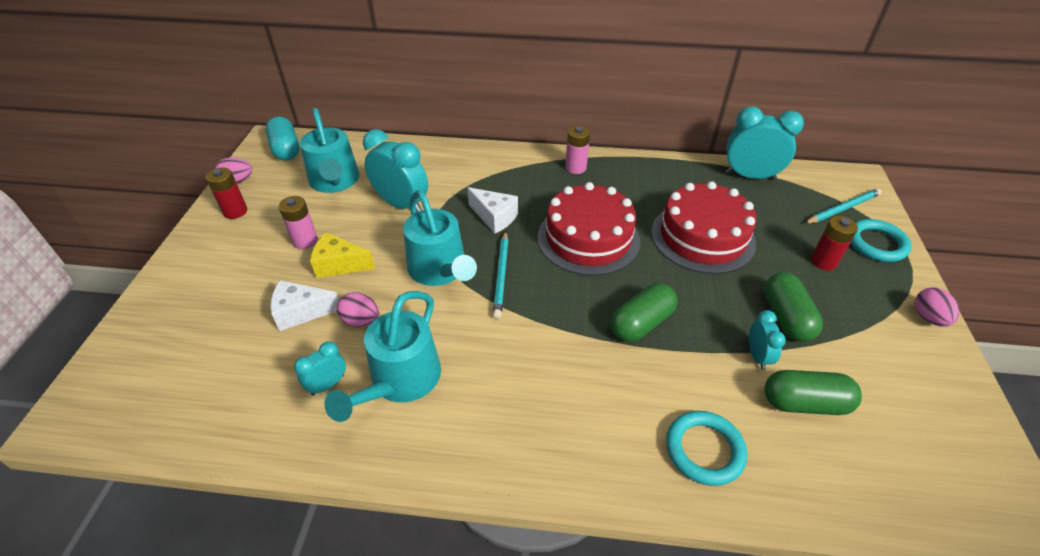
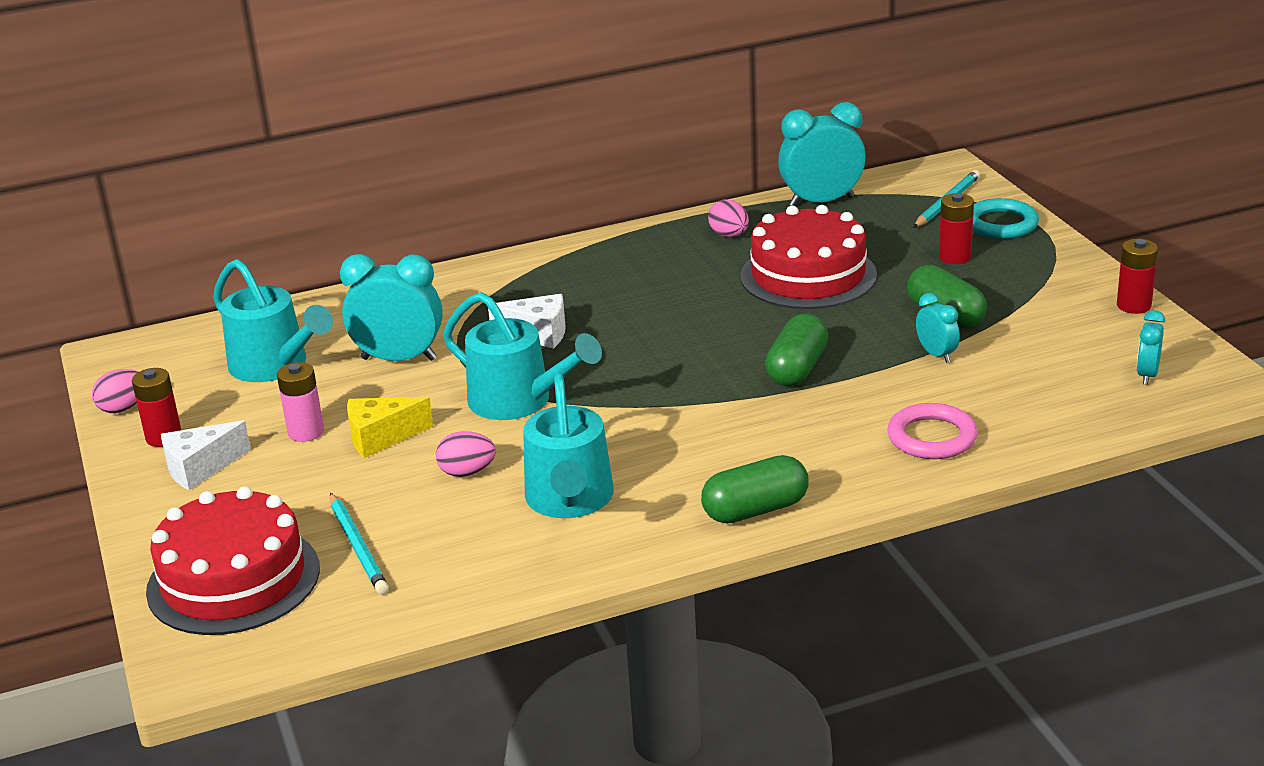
camera: 25 degrees left, 15 degrees down
(286, 149) = (153, 355): turquoise capsule -> none
(301, 312) = (382, 491): white cheese -> white cheese (200, 468)
(328, 385) = (487, 531): turquoise clock -> turquoise clock (1147, 375)
(501, 275) = (600, 381): turquoise pencil -> turquoise pencil (358, 547)
(575, 168) = (597, 255): pink battery -> none
(588, 238) = (675, 317): red cake -> red cake (233, 579)
(704, 450) = (932, 437): turquoise ring -> pink ring
(804, 403) = (1004, 373): green capsule -> green capsule (755, 510)
(928, 318) = (1085, 271): pink egg -> pink egg (729, 235)
(958, 375) = (1133, 305): none -> red battery

